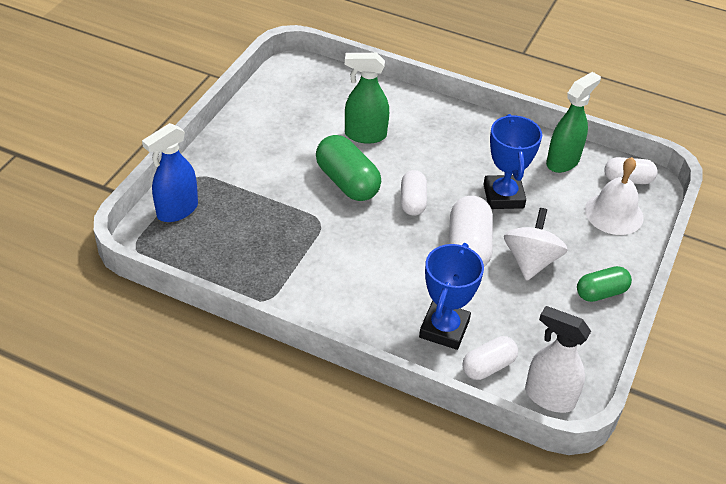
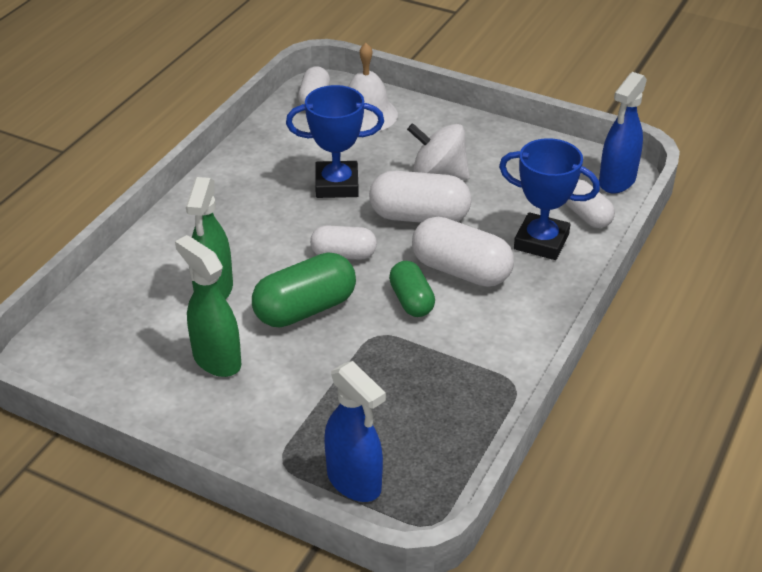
camera: 85 degrees left, 5 degrees down
(399, 272) = (461, 271): none -> white capsule
(549, 397) = (617, 181): white spray bottle -> blue spray bottle
(563, 161) = (281, 138): green spray bottle -> green spray bottle (216, 360)
(601, 293) = (479, 135): green capsule -> green capsule (411, 301)

